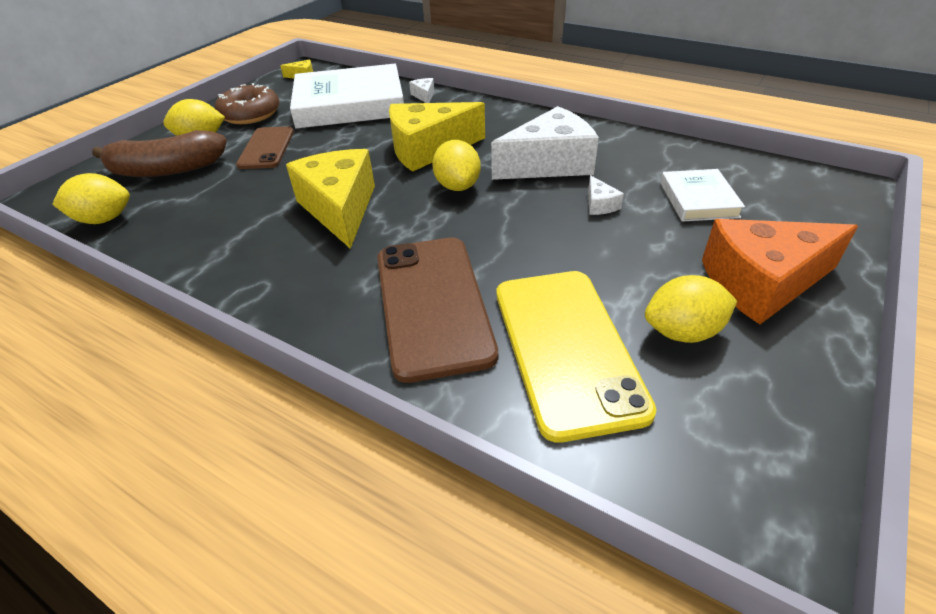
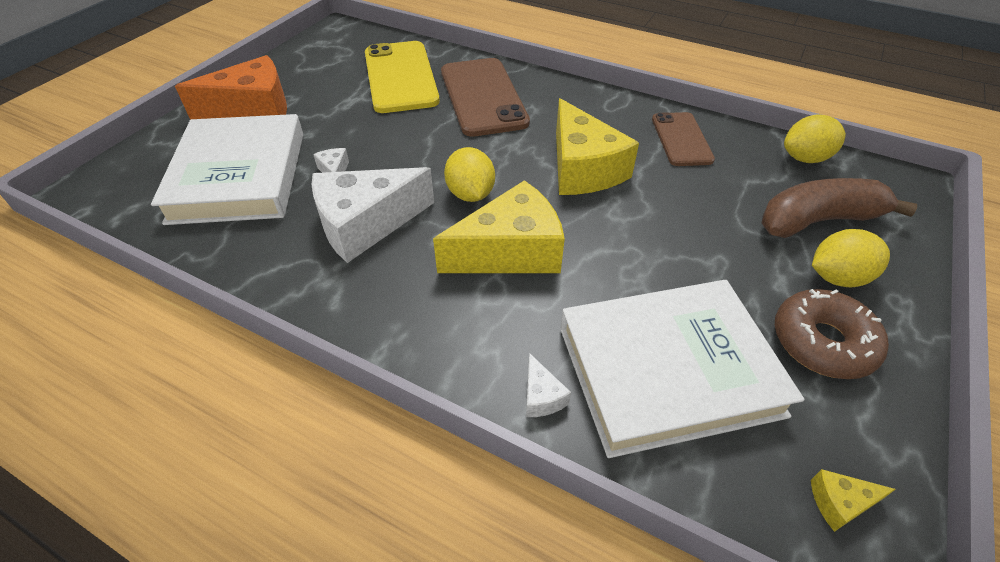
camera: 175 degrees right, 5 degrees up
(267, 148) = (726, 257): brown phone -> brown phone (681, 139)
(682, 332) = (327, 84): yellow lemon -> none
(698, 200) = (239, 176): white book -> white book, size x2.01

